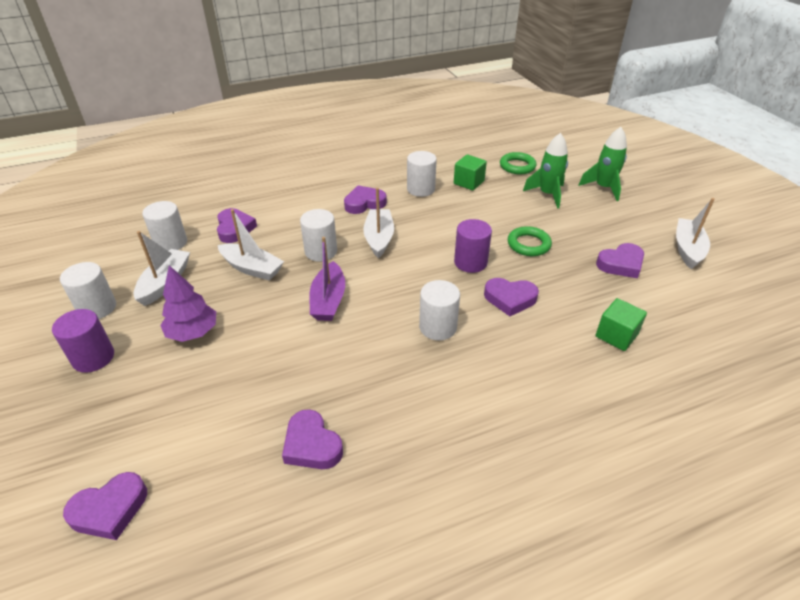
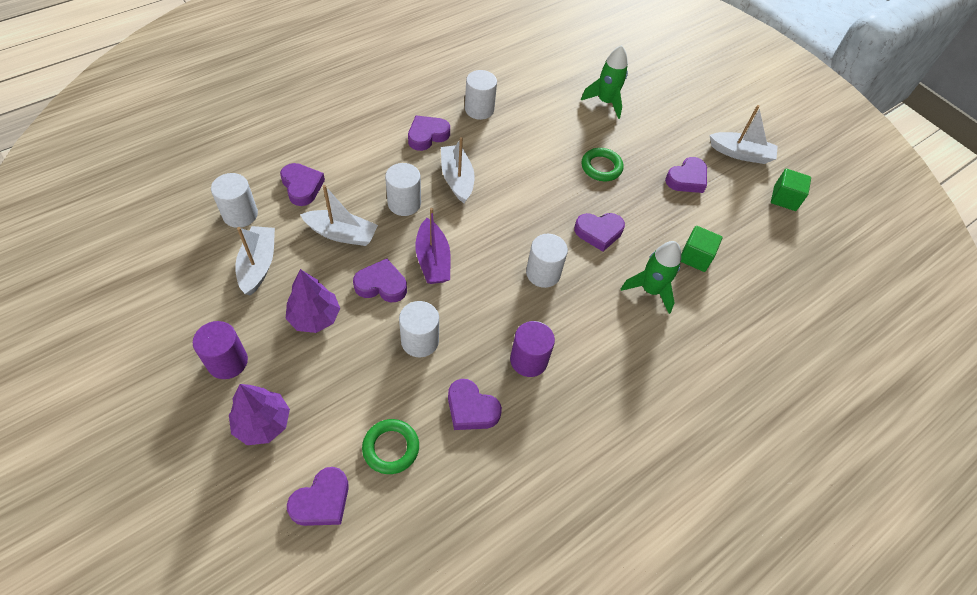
camera: 20 degrees left, 15 degrees up
(94, 419) = (263, 423): none -> purple tree
(97, 308) = (201, 306): white cylinder -> white cylinder (420, 341)
(269, 314) = (381, 285): none -> purple heart
(468, 182) = (525, 95): green cube -> green cube (784, 198)
(470, 262) = (553, 196): purple cylinder -> purple cylinder (528, 360)
(517, 166) = (568, 67): green ring -> green ring (391, 448)
(603, 188) = (656, 87): green rocket -> green rocket (650, 290)
(687, 249) = (740, 153): white boat -> white boat turned 105 degrees clockwise

